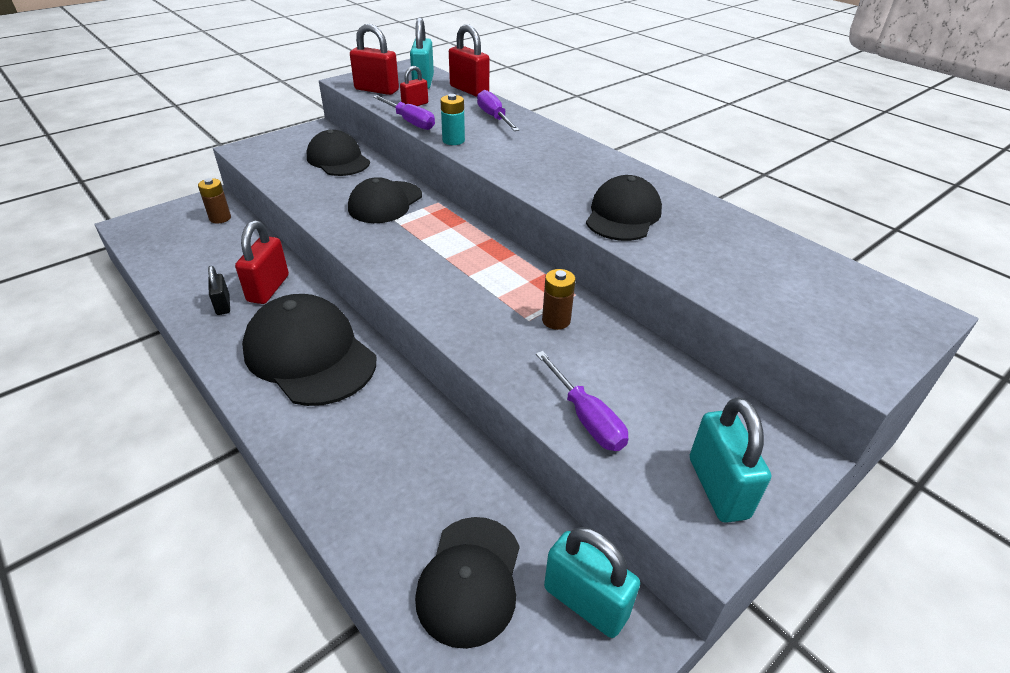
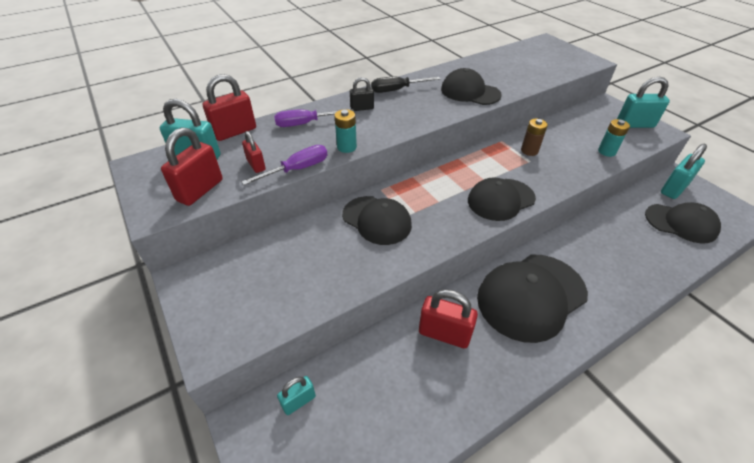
camera: 80 degrees left, 5 degrees up
(220, 218) = (299, 401): brown battery -> turquoise padlock
(223, 305) = (470, 369): black padlock -> black padlock (362, 108)
(338, 160) = (278, 254): black cap -> black cap (500, 199)
(586, 418) = (606, 151): purple screwdriver -> turquoise battery
(598, 162) = (397, 90): none -> black screwdriver

